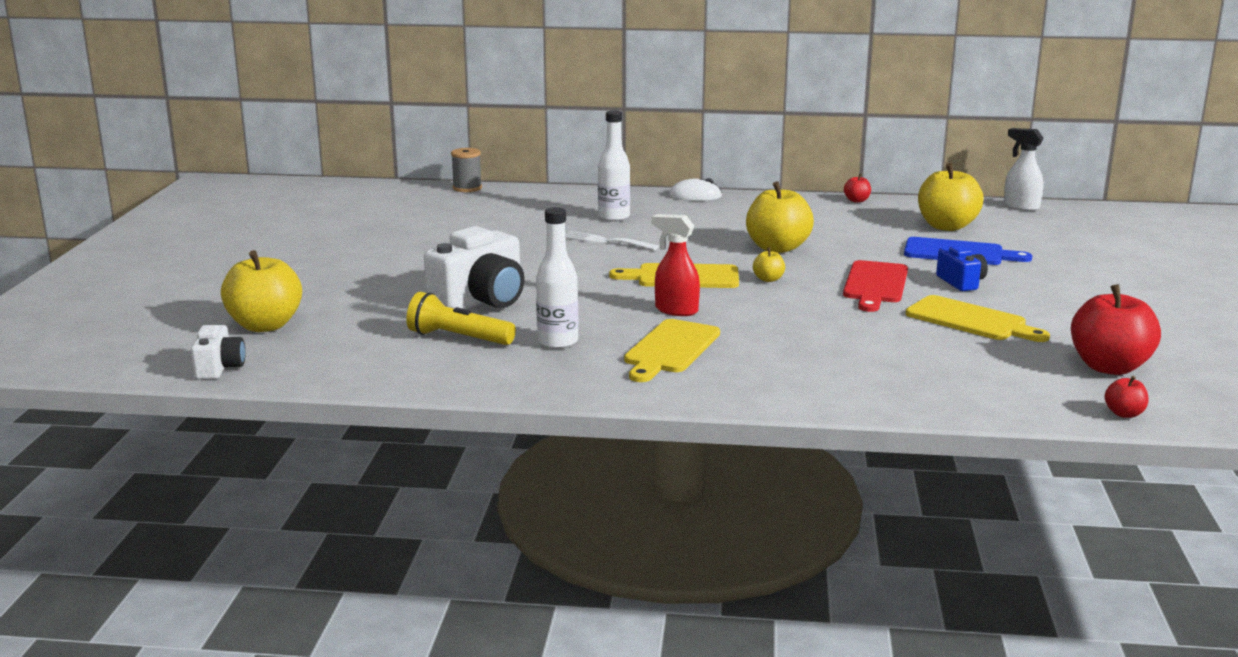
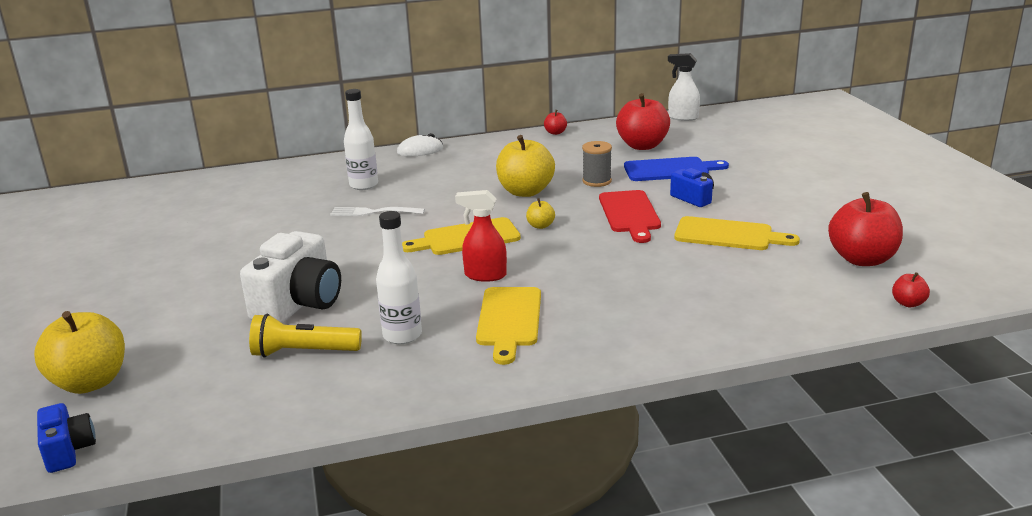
camera: 20 degrees left, 5 degrees up
(219, 368) = (68, 451): white camera -> blue camera
(467, 188) = (206, 177): grey spool -> grey spool (596, 181)
(946, 226) = (642, 146): yellow apple -> red apple

